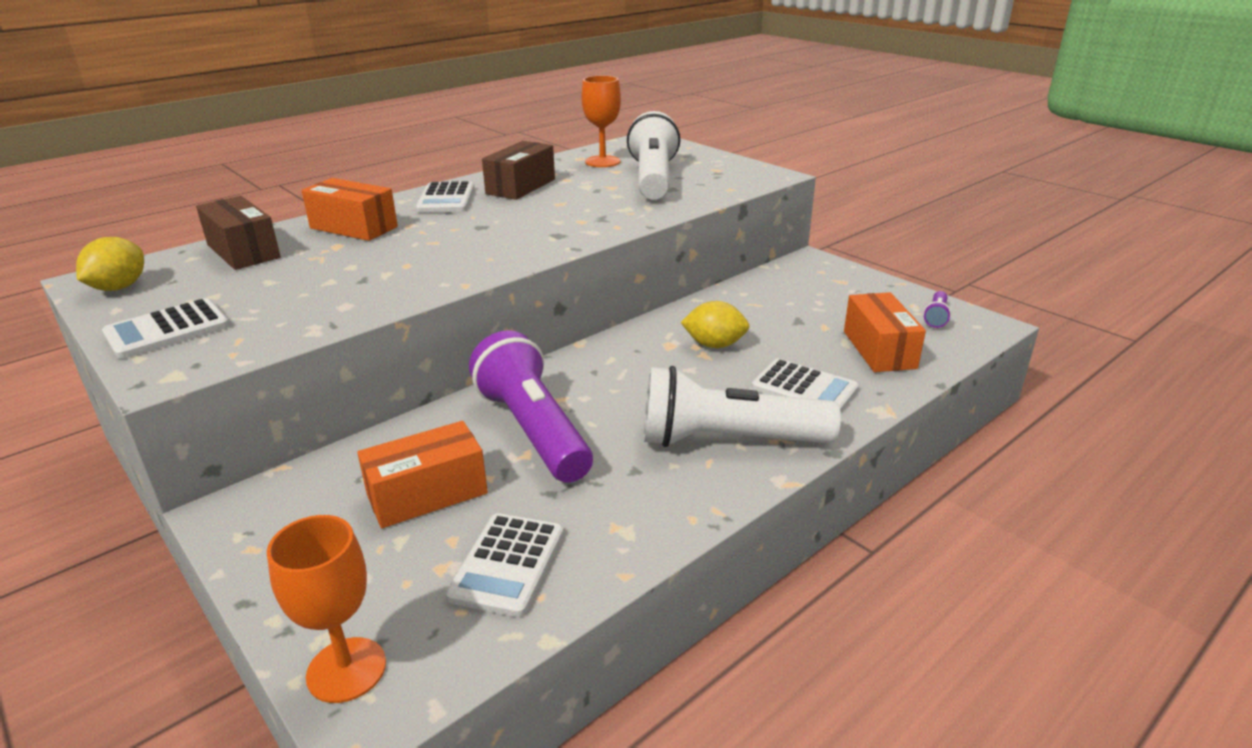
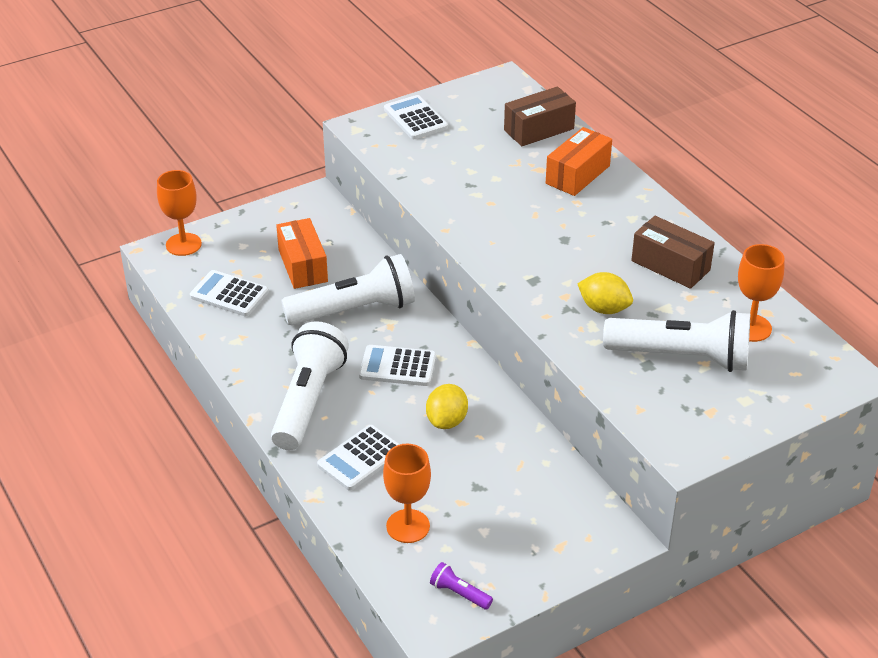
camera: 100 degrees right, 10 degrees up
(119, 287) = (487, 91): yellow lemon -> yellow lemon (604, 309)
(446, 199) = (641, 220): white calculator -> white calculator (398, 367)
(532, 430) = (354, 310): purple flashlight -> white flashlight
(879, 349) = (408, 526): orange box -> orange goblet

